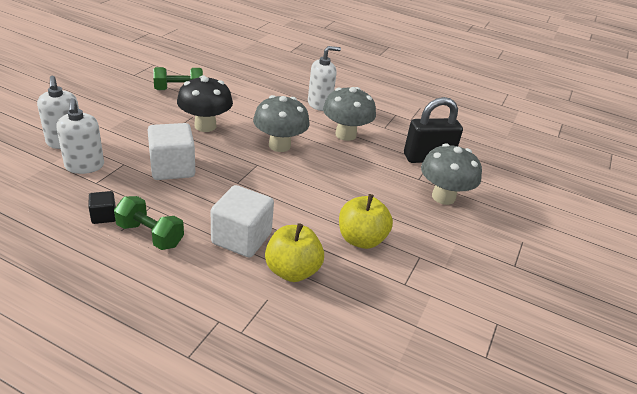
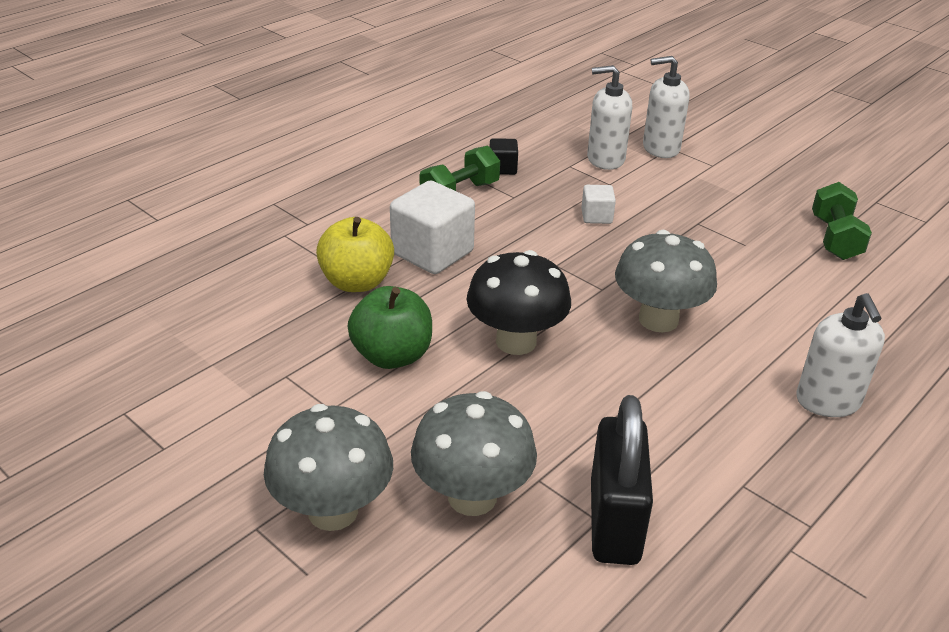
camera: 110 degrees right, 0 degrees up
(172, 168) = (596, 216): white cube -> white cube, size x0.50
(205, 126) = (715, 253): black mushroom -> black mushroom (516, 341)
(345, 135) = (703, 412): grey mushroom -> grey mushroom (333, 511)
(361, 239) = (392, 356): yellow apple -> green apple

